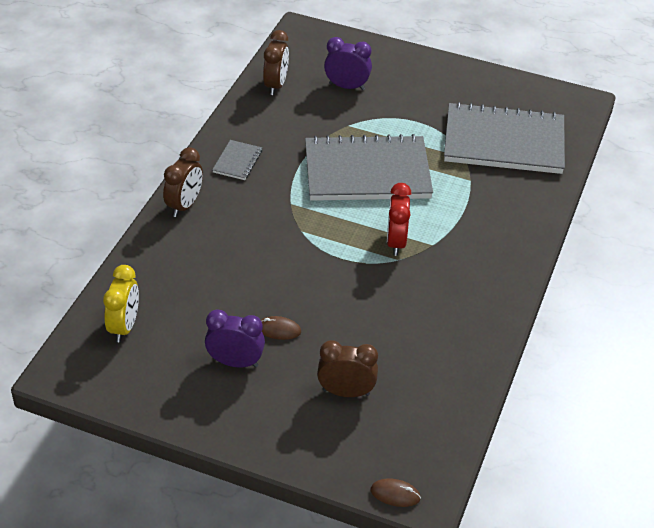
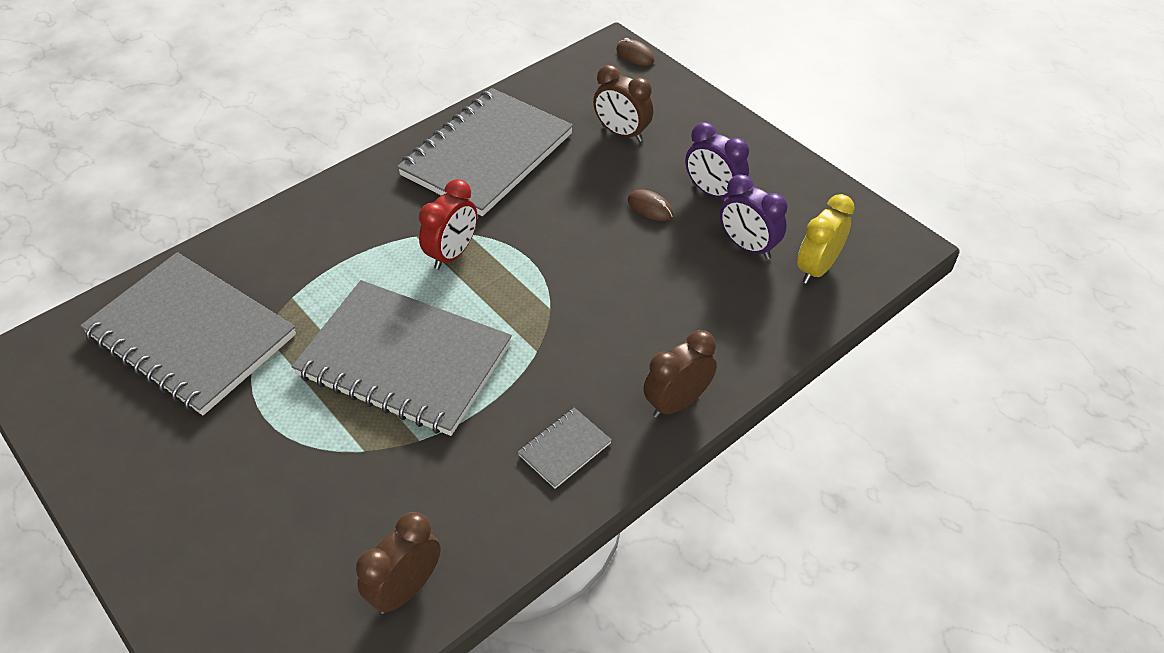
camera: 150 degrees left, 5 degrees up
(346, 86) = (299, 533): purple clock -> purple clock (747, 246)
(440, 327) = (487, 155): none -> grey notebook

